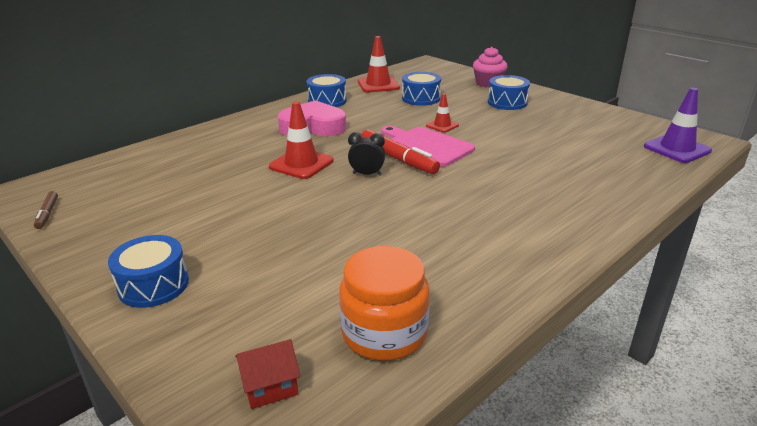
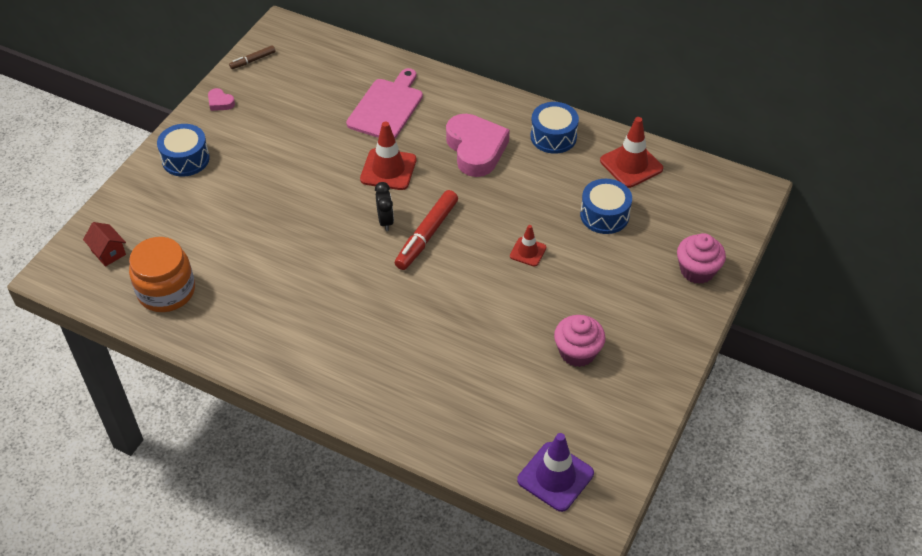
camera: 70 degrees right, 20 degrees up
(86, 245) = (220, 102): none -> pink heart
(427, 146) = (467, 250): pink cutting board -> pink cutting board (386, 107)
(507, 102) = (632, 300): blue drum -> none
(552, 125) = (577, 352): none -> pink cupcake

